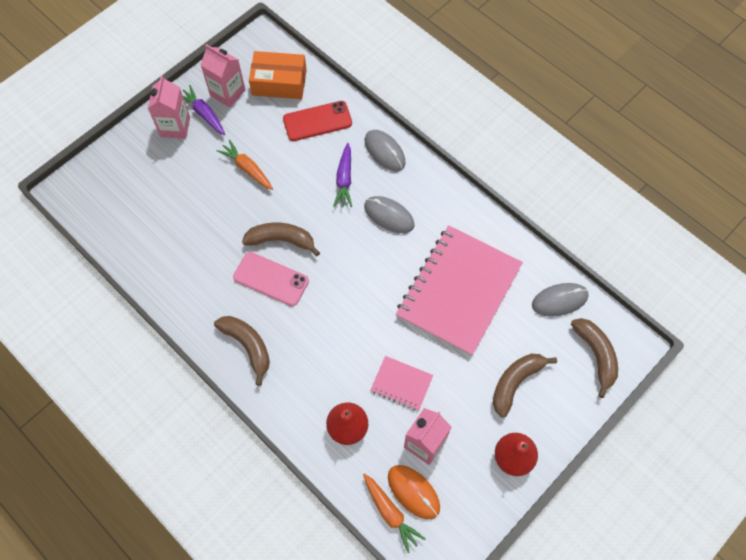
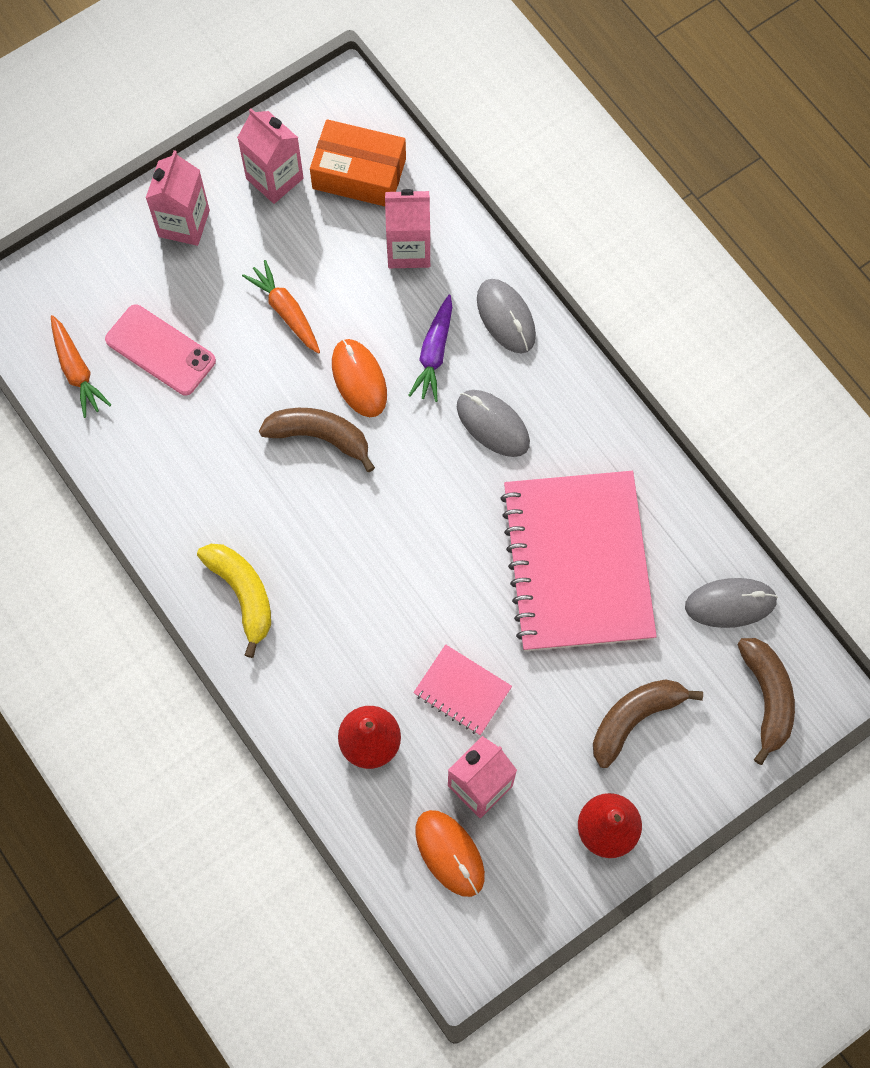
camera: 10 degrees right, 5 degrees up
(204, 114) = (232, 209): purple carrot -> none
(248, 346) = (243, 594): brown banana -> yellow banana
(271, 279) = (294, 496): pink phone -> pink phone (160, 350)
(300, 202) = (359, 379): none -> orange mouse
(317, 121) = (408, 249): red phone -> pink carton
(390, 513) = (410, 877): orange carrot -> orange carrot (77, 371)
(458, 291) = (577, 563): pink notebook -> pink notebook turned 45 degrees counterclockwise

